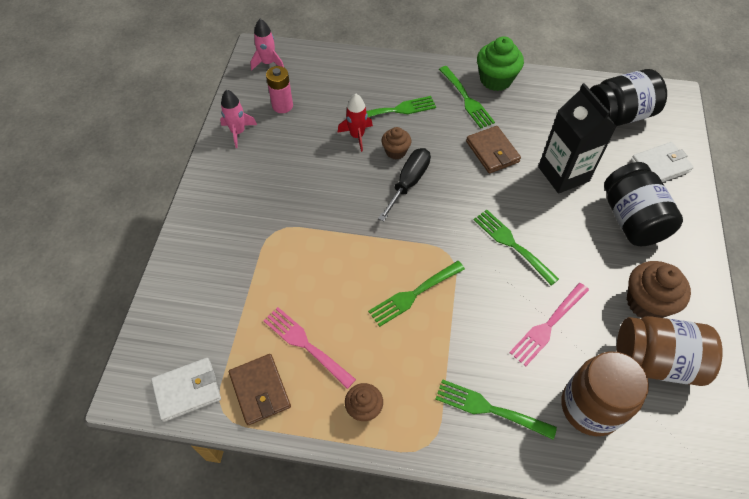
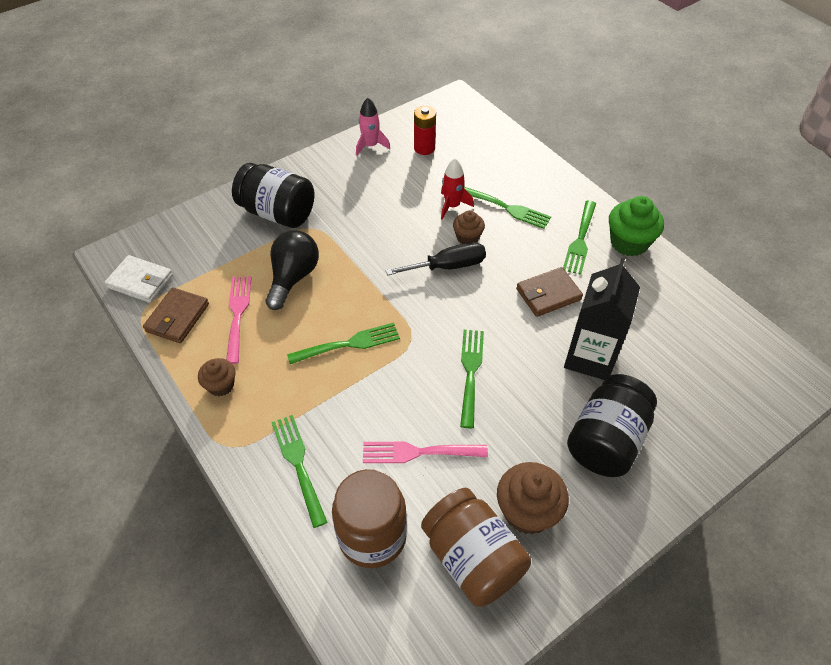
camera: 45 degrees right, 5 degrees down
(268, 63) = (452, 112): pink rocket -> none
(282, 106) = (424, 148): pink battery -> red battery
(311, 280) = (293, 277): none -> black light bulb
(414, 294) = (349, 344): green fork -> green fork turned 150 degrees clockwise
(492, 152) = (548, 294): brown wallet -> brown wallet turned 45 degrees clockwise
(618, 115) = (714, 351): black jar -> black jar (278, 213)
(660, 166) = (699, 423): white wallet -> none

